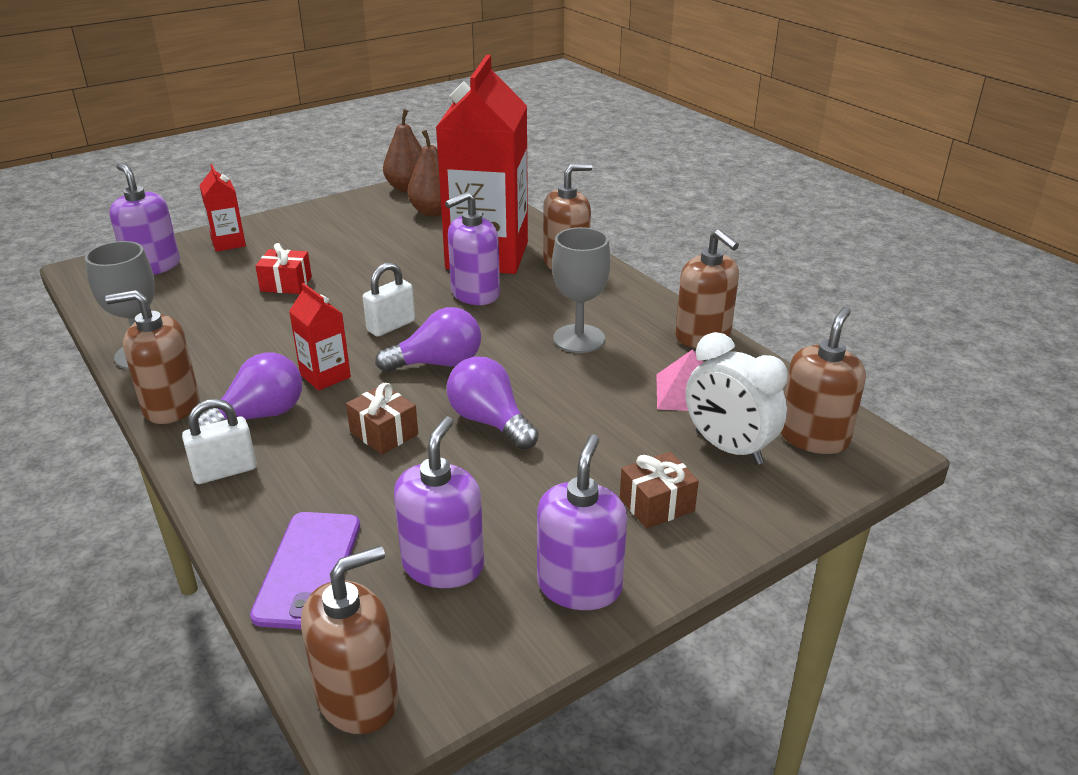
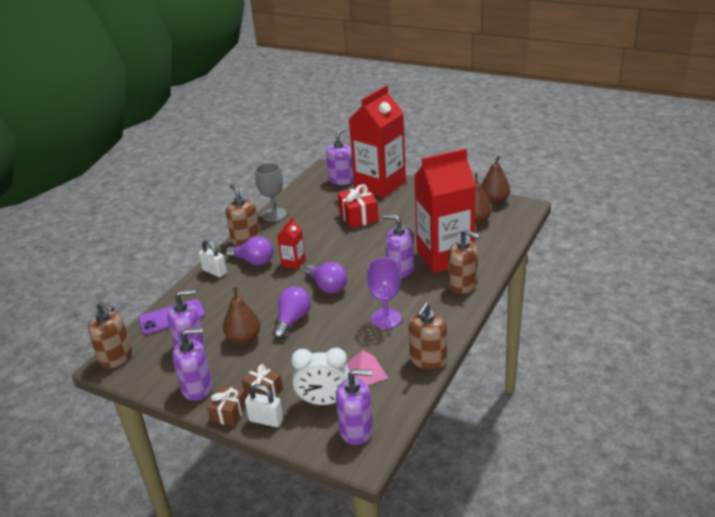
camera: 65 degrees right, 0 degrees up
(228, 243) = (380, 185): red carton -> red carton, size x2.36
(286, 284) = (358, 217): red gift -> red gift, size x1.53
(384, 433) = (264, 296): brown gift -> brown gift (229, 413)
(391, 326) = (348, 260): white padlock -> white padlock (266, 420)
(485, 489) = (244, 339): none -> brown pear
(579, 339) = (386, 318): grey goblet -> purple goblet
(728, 448) = (324, 401): white clock -> white clock turned 105 degrees counterclockwise
(813, 437) = (356, 430): brown soap dispenser -> purple soap dispenser

